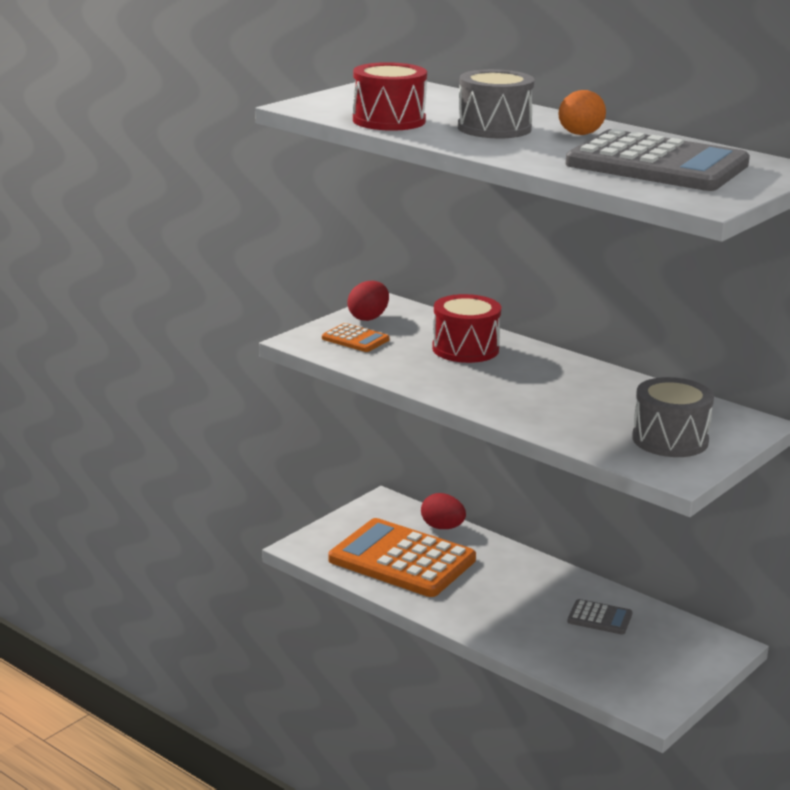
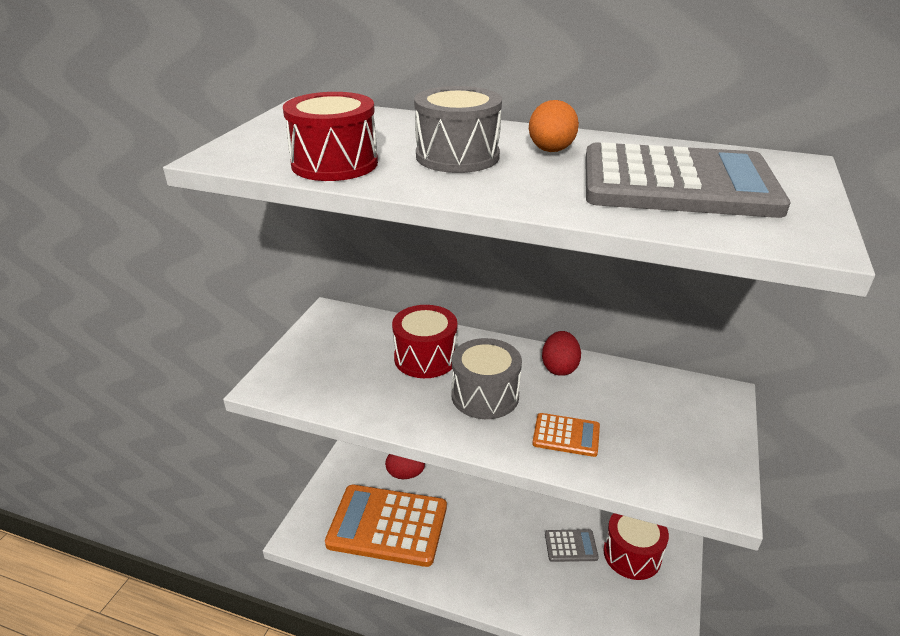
camera: 20 degrees left, 10 degrees up
(355, 339) = (318, 370): orange calculator -> orange calculator (566, 435)
(368, 317) = (319, 336): red egg -> red egg (559, 368)
(667, 639) = (632, 554): none -> red drum
(670, 440) = (676, 442): grey drum -> grey drum (485, 395)

